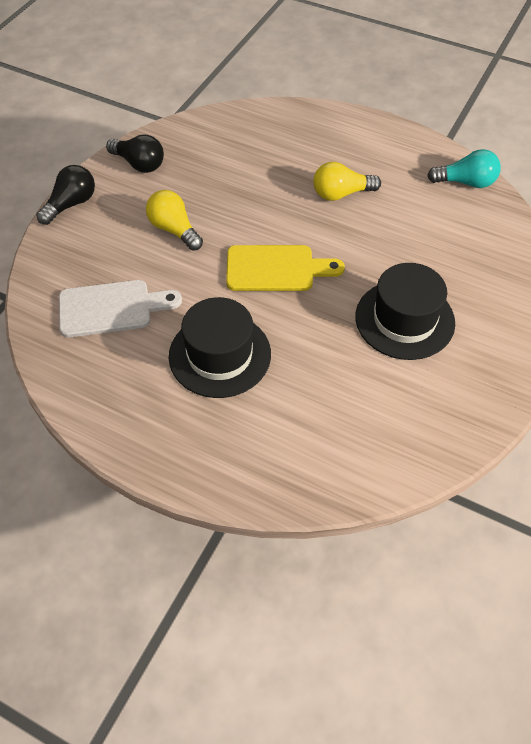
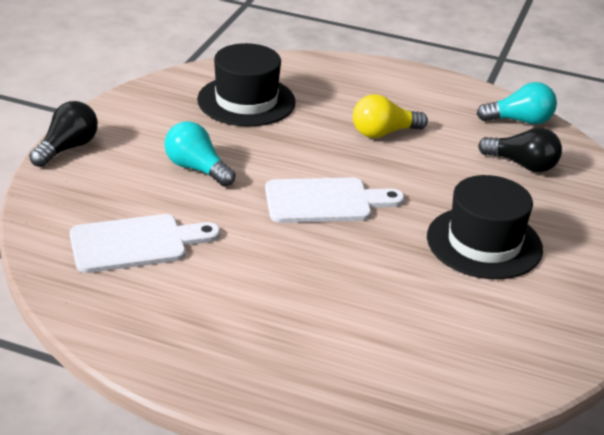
camera: 10 degrees left, 20 degrees down
(139, 164) = (143, 110): black light bulb -> black light bulb (522, 165)
(174, 229) = (196, 169): yellow light bulb -> turquoise light bulb
(220, 355) = (277, 283): black hat -> black hat (246, 101)
(276, 269) = (325, 201): yellow cutting board -> white cutting board

